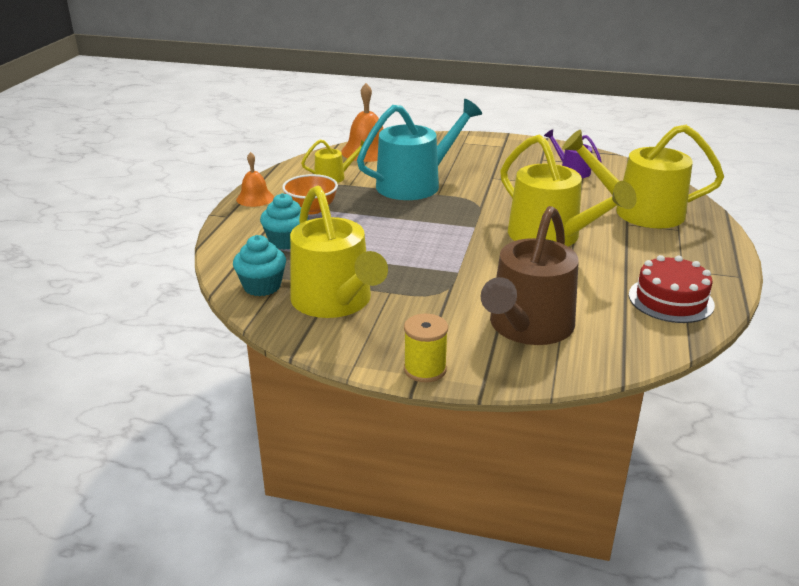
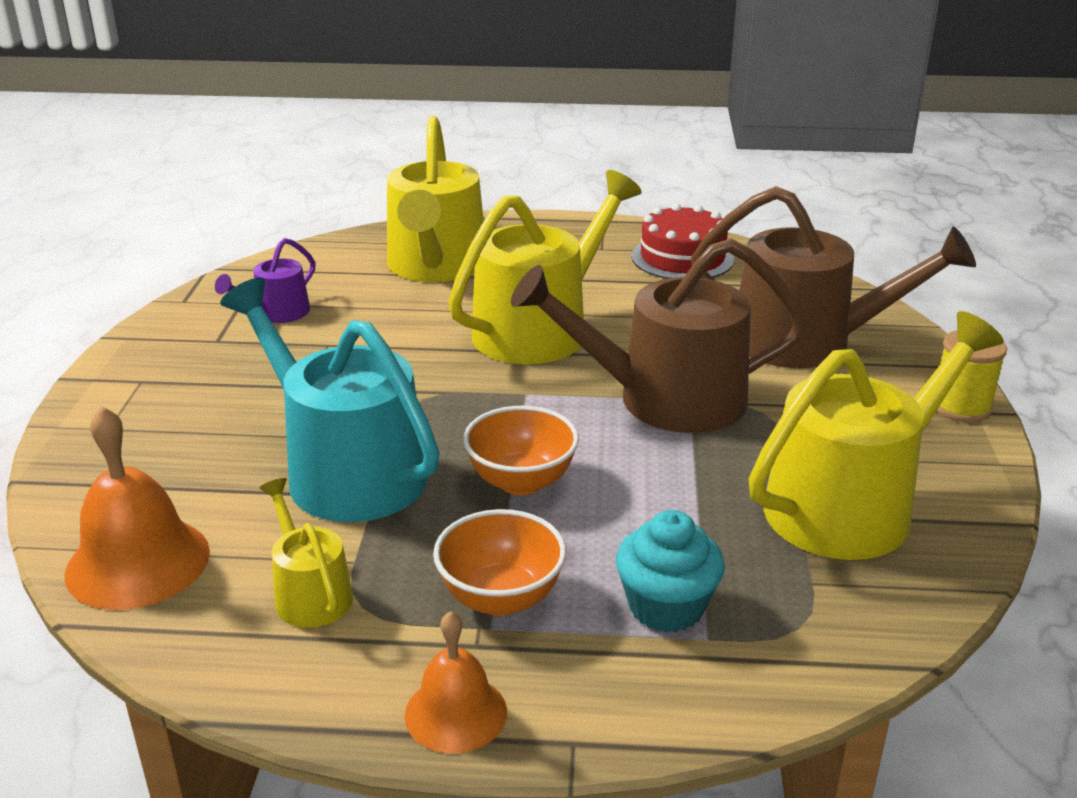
camera: 100 degrees left, 0 degrees up
(262, 286) = (858, 601): turquoise cupcake -> none
(392, 219) = (521, 481): none -> orange bowl
(459, 264) = (666, 399): none -> brown watering can

